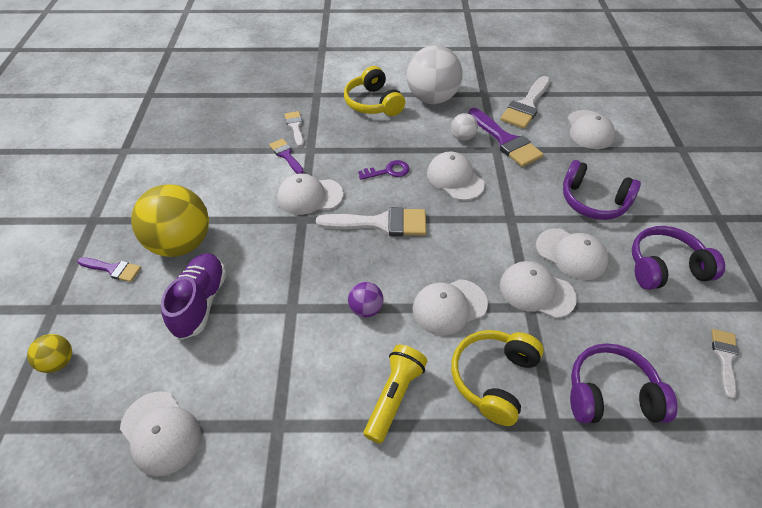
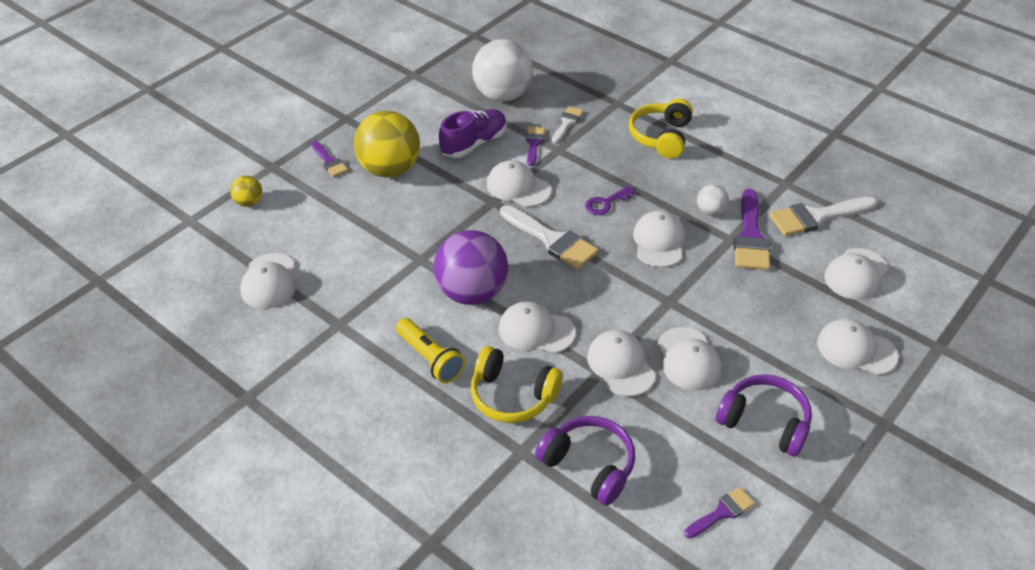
camera: 40 degrees right, 5 degrees down
(200, 302) = (364, 218): purple shoe -> purple shoe (474, 144)
(366, 309) = (472, 292): purple ball -> purple ball, size x2.18
(388, 171) = (606, 203): purple key -> purple key turned 120 degrees clockwise
(394, 396) = (430, 358): yellow flashlight -> yellow flashlight turned 75 degrees clockwise
(432, 98) = (724, 161): white ball -> white ball (502, 95)
(493, 378) = (512, 396): yellow headphones -> yellow headphones turned 135 degrees counterclockwise
(593, 201) = (769, 334): purple headphones -> none
(648, 179) = (856, 349): none -> white cap
(724, 358) = (722, 512): white brush -> purple brush

